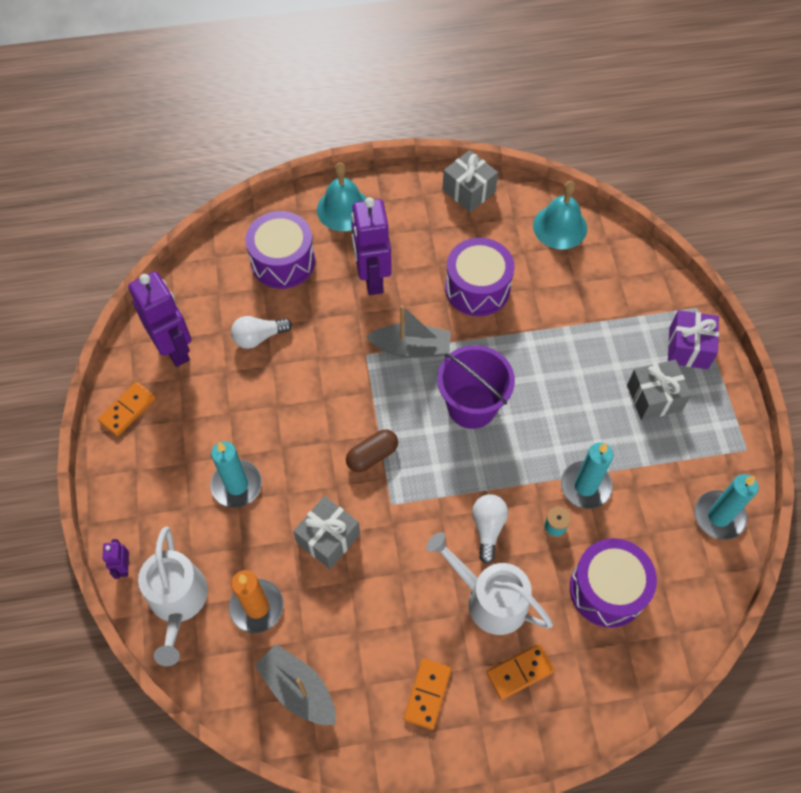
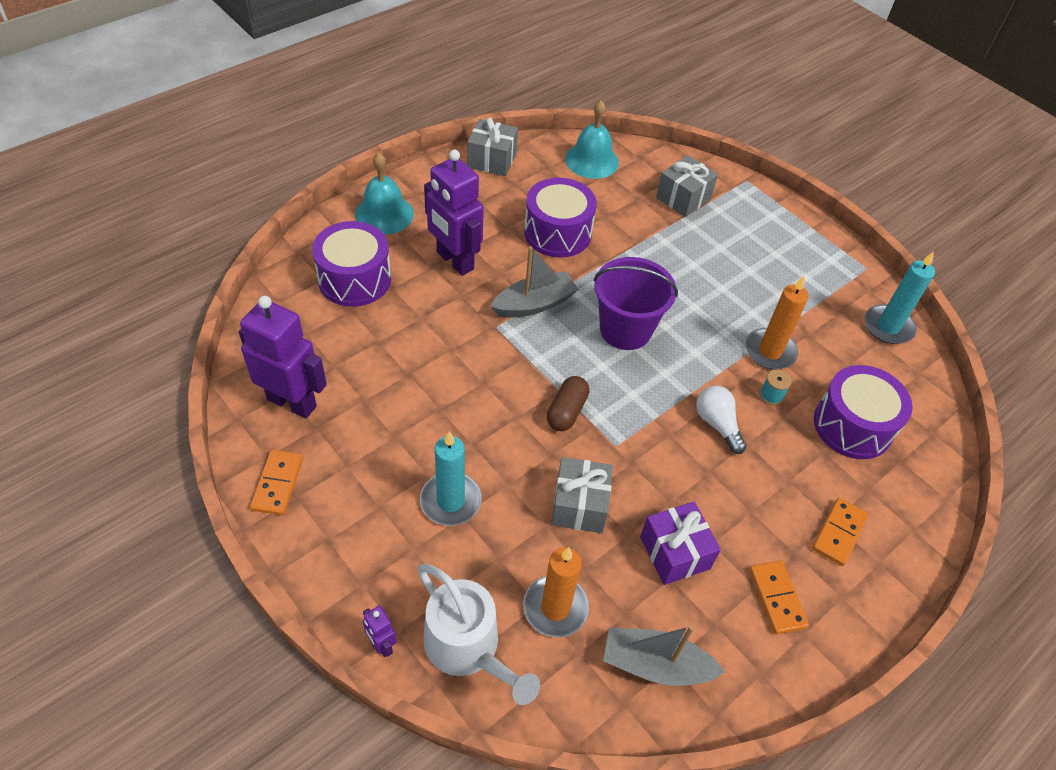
camera: 35 degrees left, 10 degrees down
(259, 337) = (377, 355): white light bulb -> none
(489, 599) = (765, 484): white watering can -> none
(585, 486) = (770, 351): turquoise candle -> orange candle
(654, 397) = (768, 259): grey gift -> grey gift (683, 198)
(688, 348) = (764, 212): purple gift -> purple gift (674, 552)

